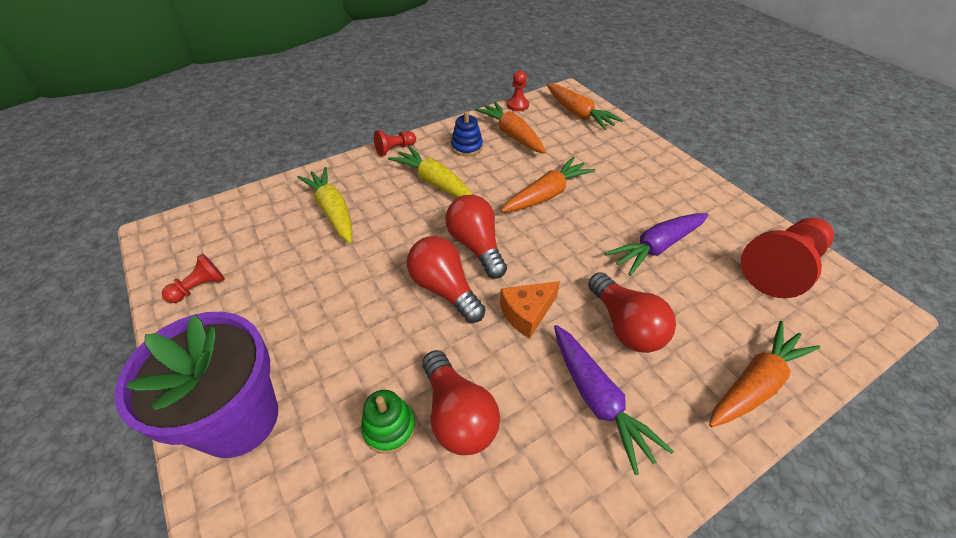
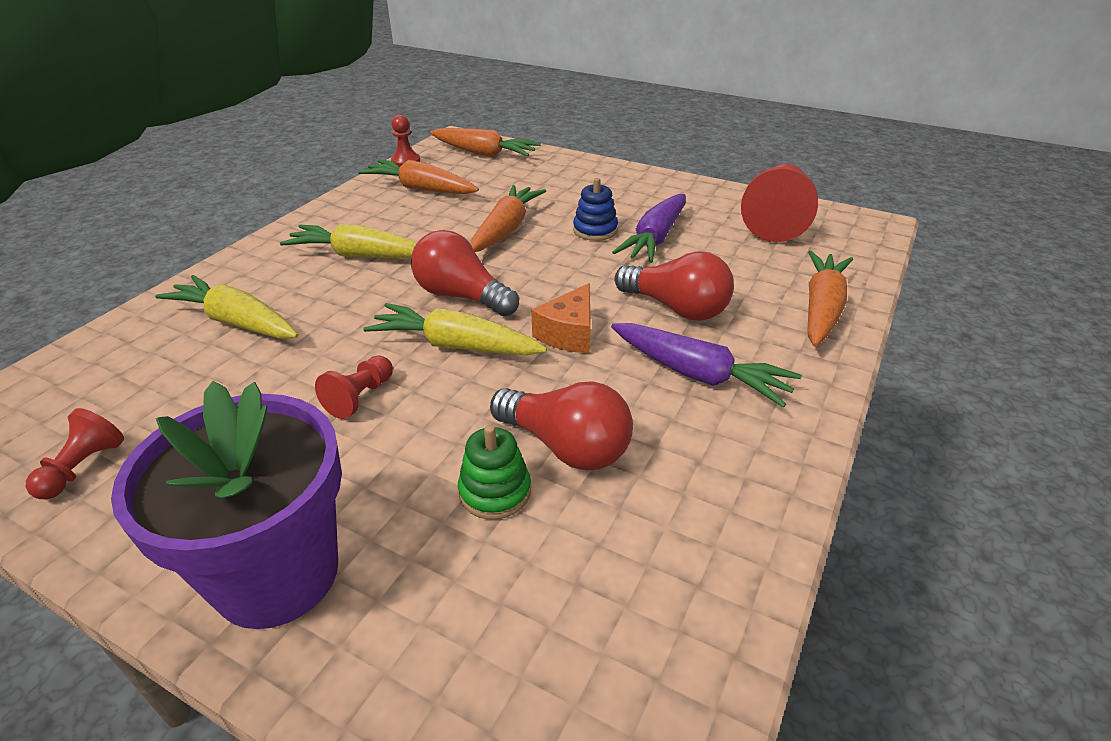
camera: 30 degrees left, 10 degrees down
(395, 149) = (276, 239): red pawn -> red pawn (360, 397)
(444, 289) = (456, 345): red light bulb -> yellow carrot
(467, 147) = (373, 213): blue stacking toy -> blue stacking toy (595, 230)

